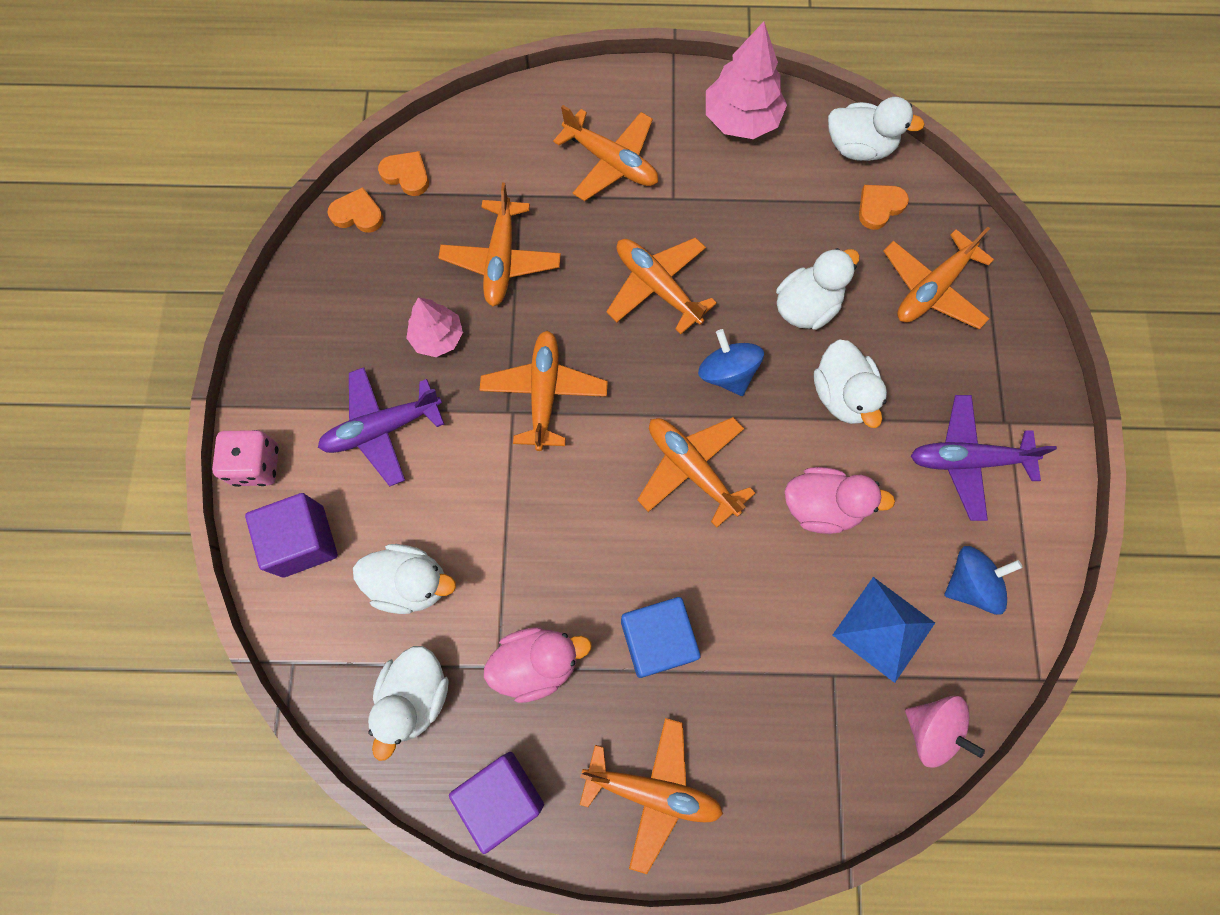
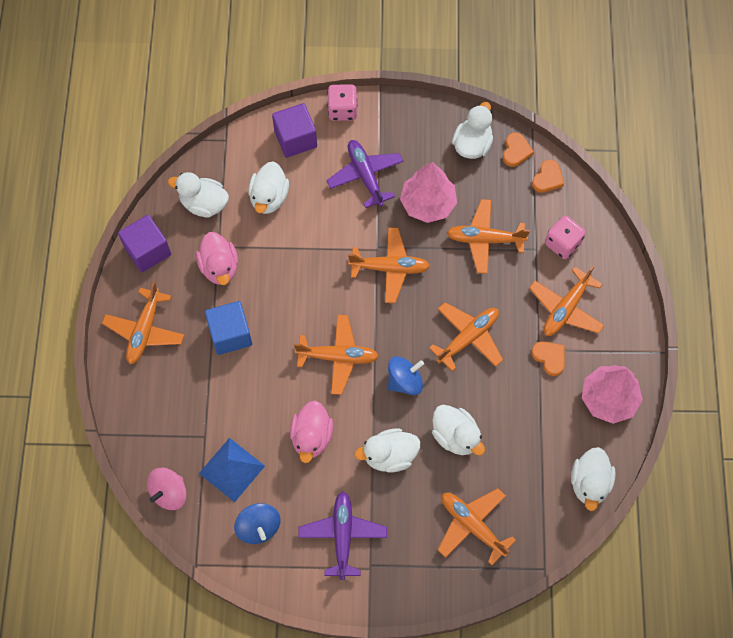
camera: 90 degrees right, 5 degrees down
(341, 273) = (472, 144): none -> white duck
(437, 337) = (427, 204): pink tree -> pink tree, size x1.57
(512, 161) = (562, 243): none -> pink dice
(691, 469) = (338, 357): orange plane -> orange plane turned 45 degrees clockwise
(879, 207) = (538, 494): orange heart -> orange heart (549, 358)

